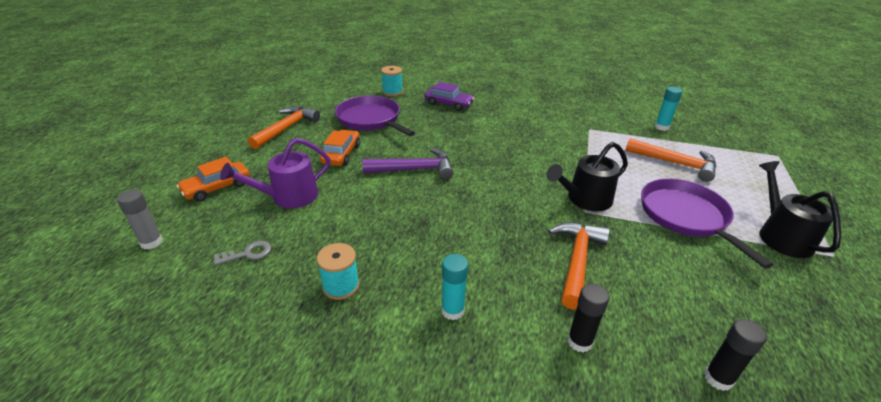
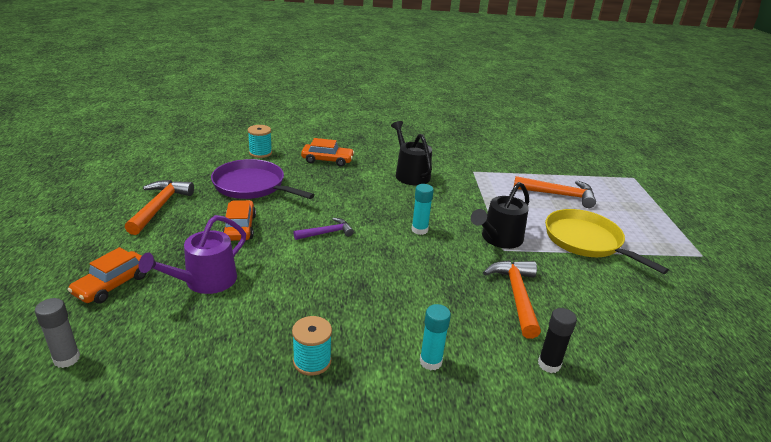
camera: 20 degrees left, 5 degrees down
(248, 253) = (192, 349): grey key -> none
(415, 169) = (327, 233): purple hammer -> purple hammer, size x0.62
(448, 104) = (327, 160): purple car -> orange car
(661, 127) = (534, 162): turquoise glue stick -> turquoise glue stick (419, 230)
(686, 216) = (586, 241): purple pan -> yellow pan
(718, 378) = (661, 369): black glue stick -> none
(781, 236) = (661, 246): black watering can -> black watering can (410, 174)

